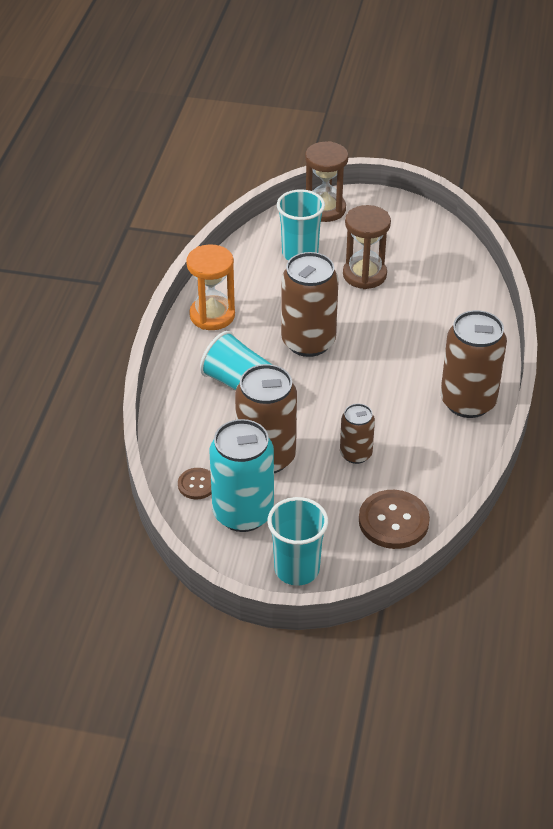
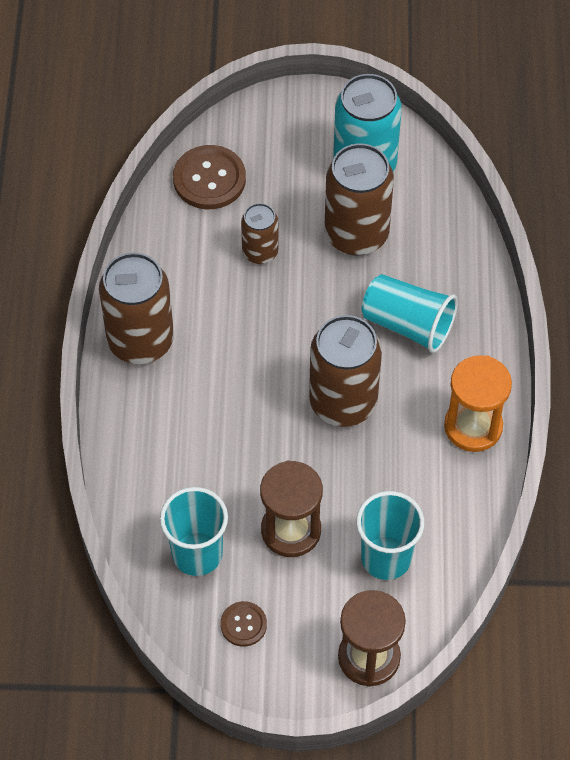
camera: 170 degrees right, 15 degrees up
(197, 484) = (421, 190): brown button -> brown button (243, 624)
(297, 569) = (297, 115): turquoise cup -> turquoise cup (197, 554)

